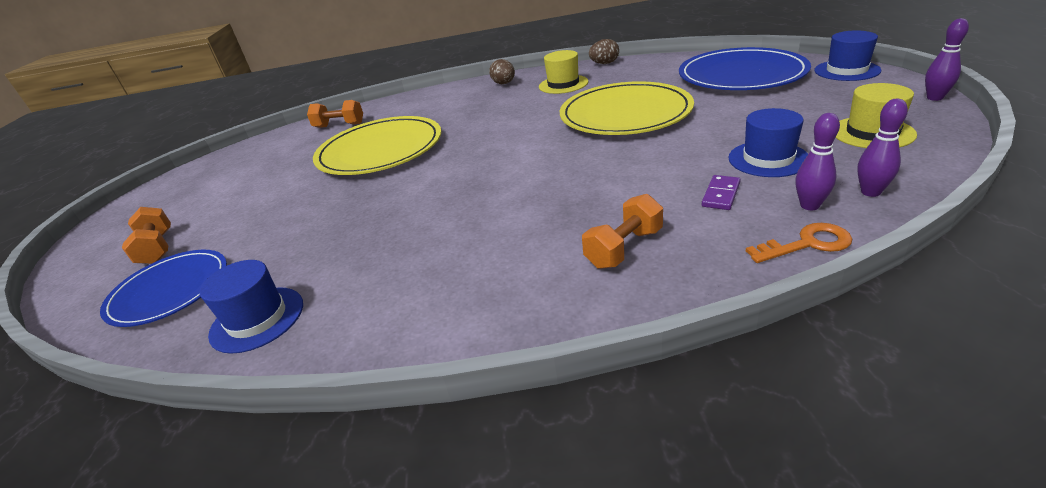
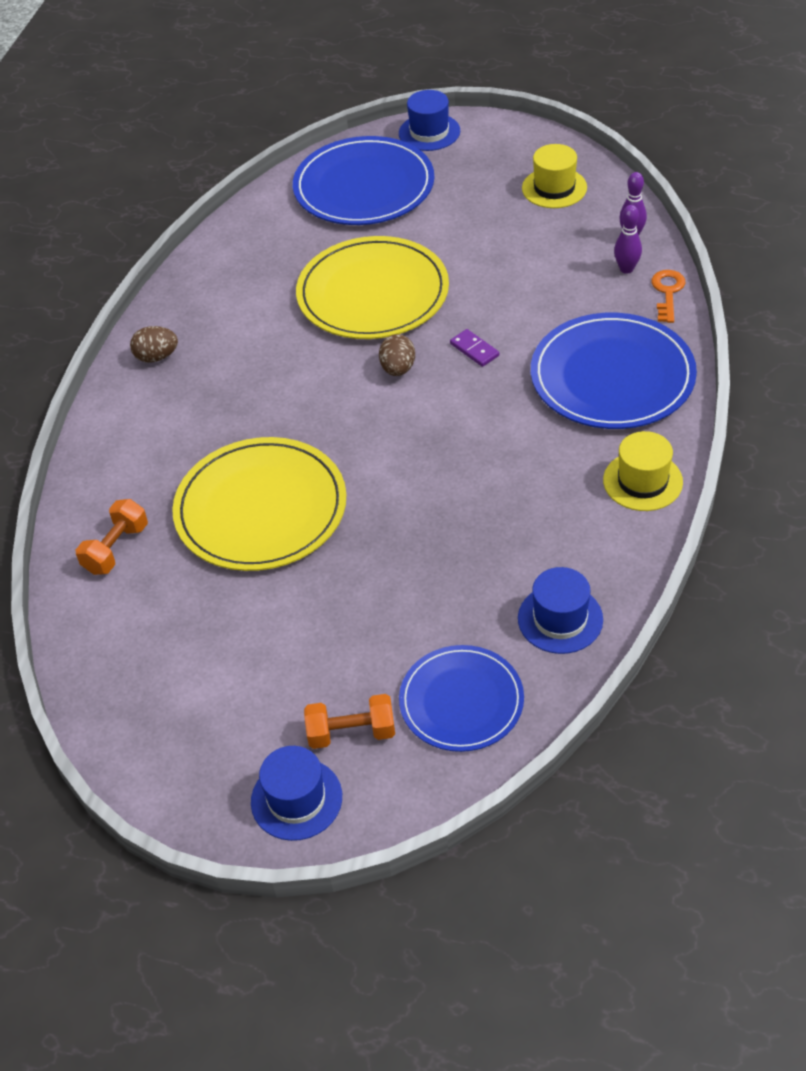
camera: 70 degrees left, 15 degrees up
(563, 84) = (229, 309): yellow hat -> yellow hat (642, 481)
(604, 63) = (200, 256): brown egg -> brown egg (398, 369)
(624, 248) = (612, 376): orange dumbbell -> blue plate
(720, 194) = (579, 301): purple domino -> purple domino (474, 350)
(768, 159) = (547, 254): blue hat -> blue hat (296, 799)
(934, 98) = (529, 130): purple bowling pin -> none

